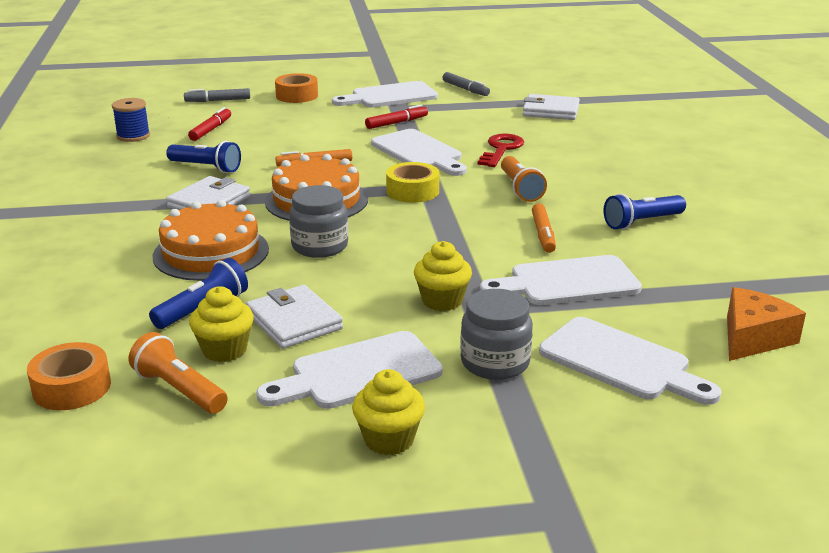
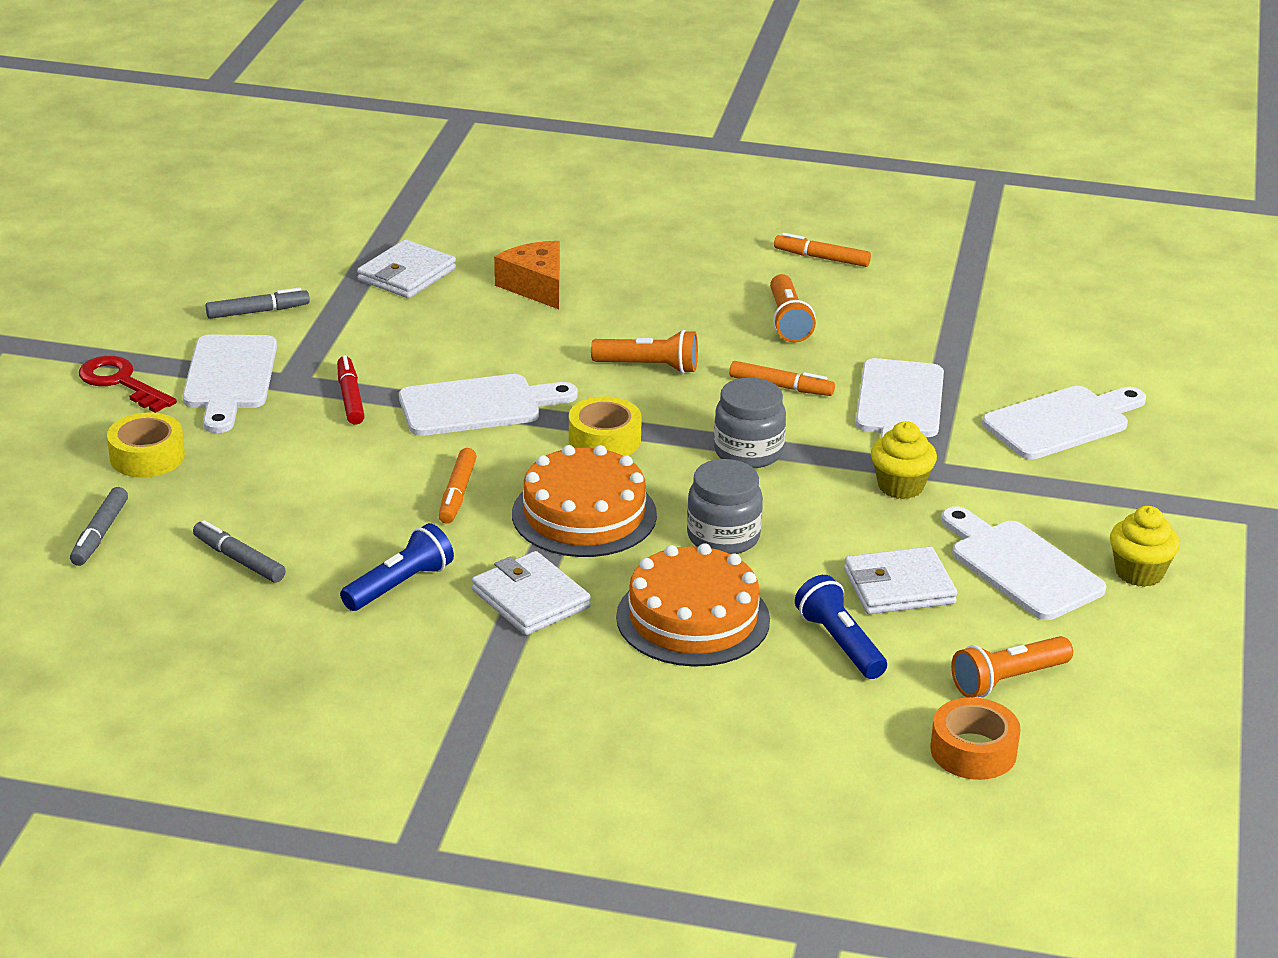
camera: 70 degrees left, 5 degrees up
(133, 136) = (203, 638): blue spool -> none
(211, 130) = (239, 560): red marker -> grey marker
(225, 350) = (939, 641): yellow cupcake -> none
(297, 96) = (147, 456): orange tape -> yellow tape
(358, 373) = (1020, 566): white cutting board -> white cutting board turned 150 degrees clockwise
(495, 363) = (1035, 487): grey jar -> grey jar (748, 452)
(501, 149) = (515, 346): red key -> red key (121, 382)
(642, 222) = (788, 321): blue flashlight -> orange flashlight
(753, 338) = (1051, 345): orange cheese -> orange cheese (536, 286)
(756, 219) = (821, 258): none -> orange marker

